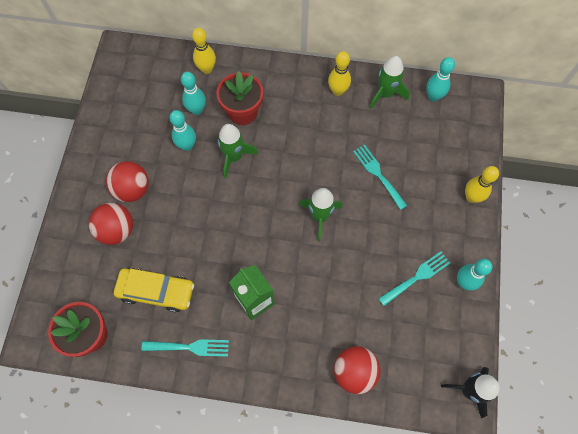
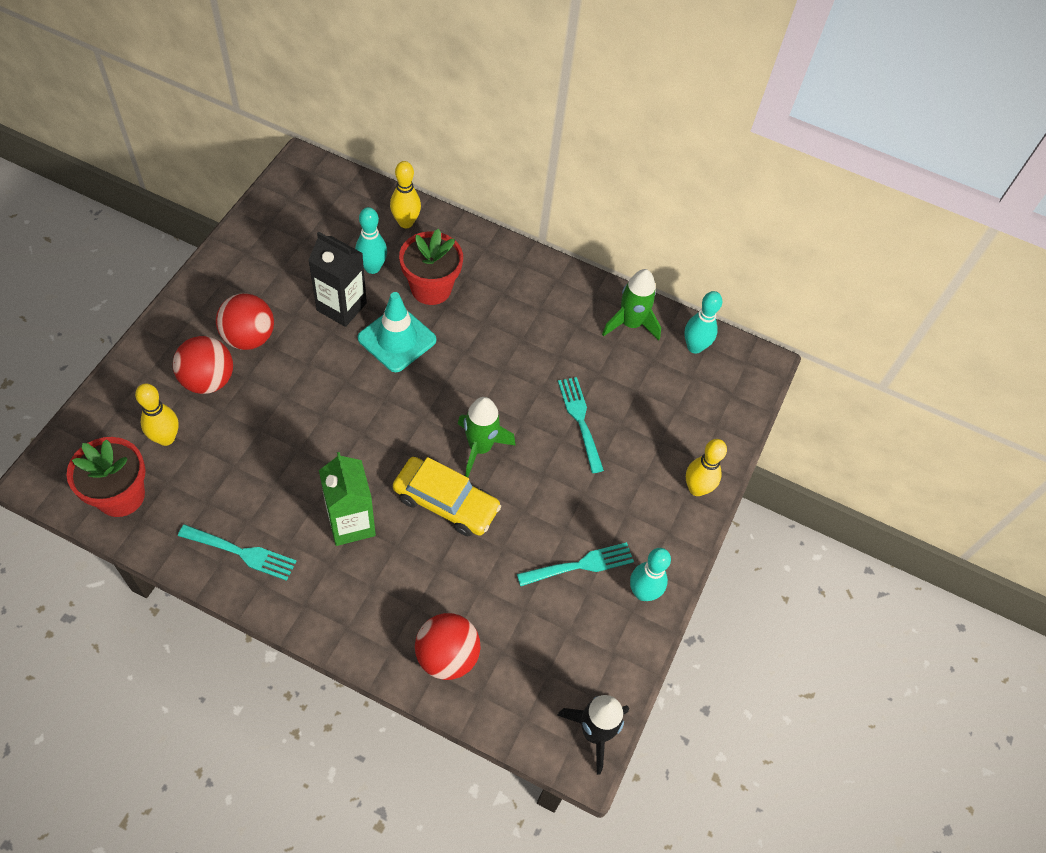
camera: 10 degrees right, 10 degrees down
(156, 291) = (227, 470): yellow car -> yellow car (446, 502)
(187, 146) = (341, 306): turquoise bowling pin -> black carton
(234, 157) = (397, 339): green rocket -> turquoise traffic cone
(338, 91) = (568, 301): yellow bowling pin -> yellow bowling pin (166, 438)

